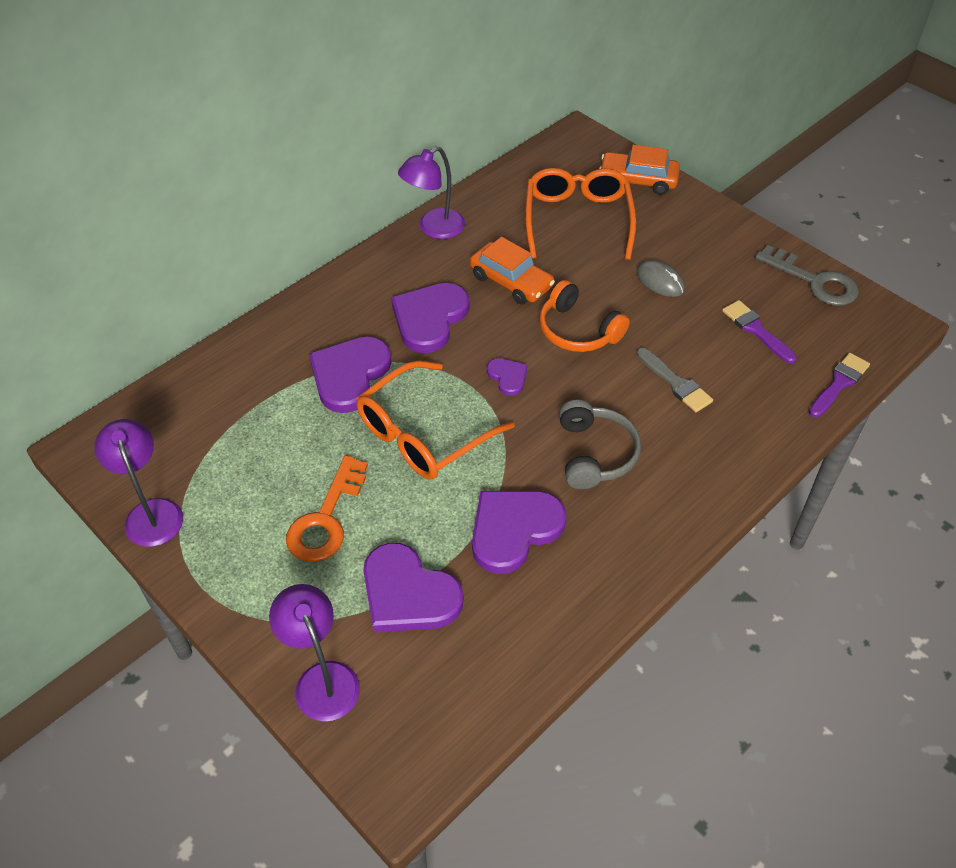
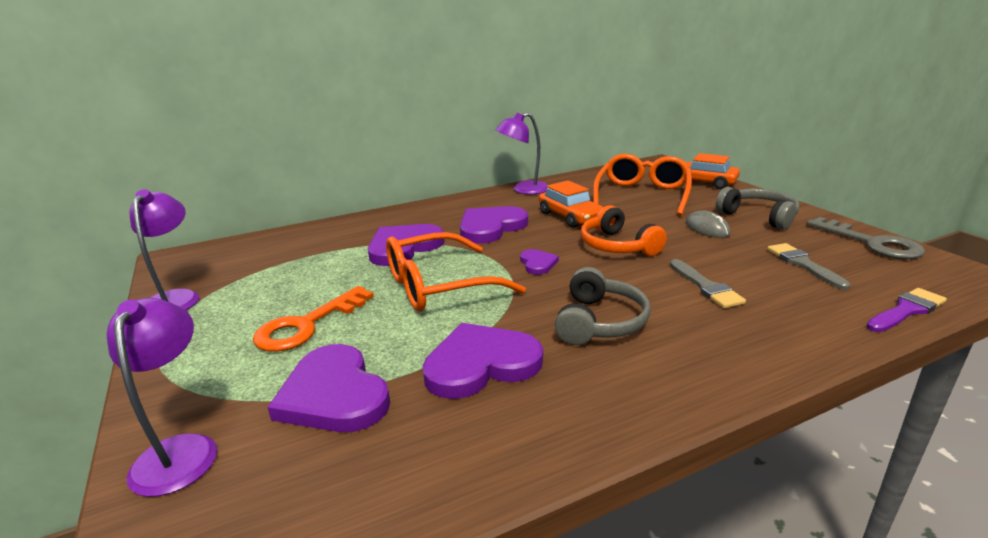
camera: 20 degrees right, 25 degrees down
(707, 248) = (758, 216): none -> grey headphones
(756, 330) = (803, 264): purple brush -> grey brush

